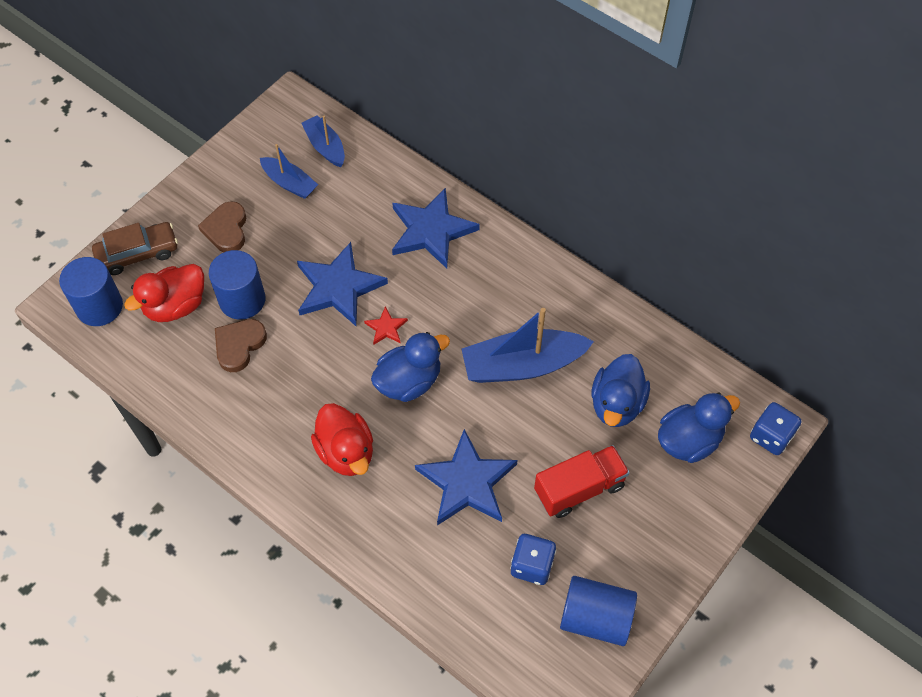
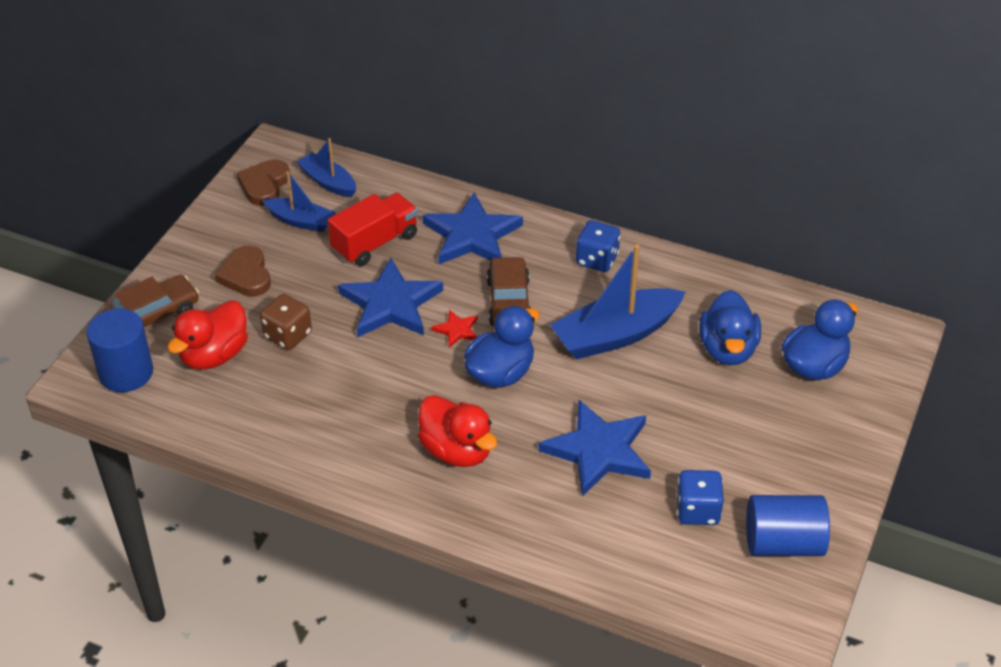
camera: 15 degrees left, 15 degrees down
(239, 345) = (300, 377): brown heart -> brown heart (264, 185)
(242, 300) = (288, 335): blue cylinder -> brown dice
(440, 309) = (509, 302): none -> brown car
(579, 488) = (719, 431): red truck -> red truck (375, 243)
(771, 436) = (894, 346): blue dice -> blue dice (597, 260)

